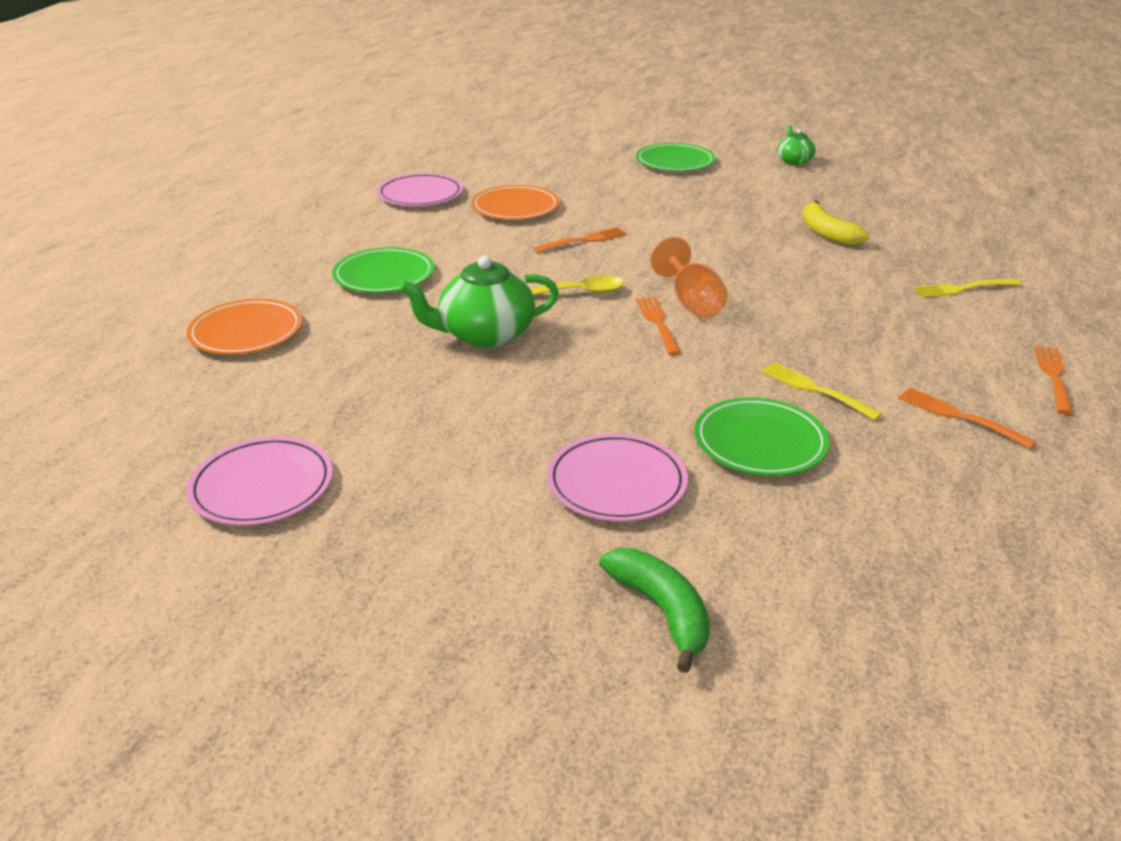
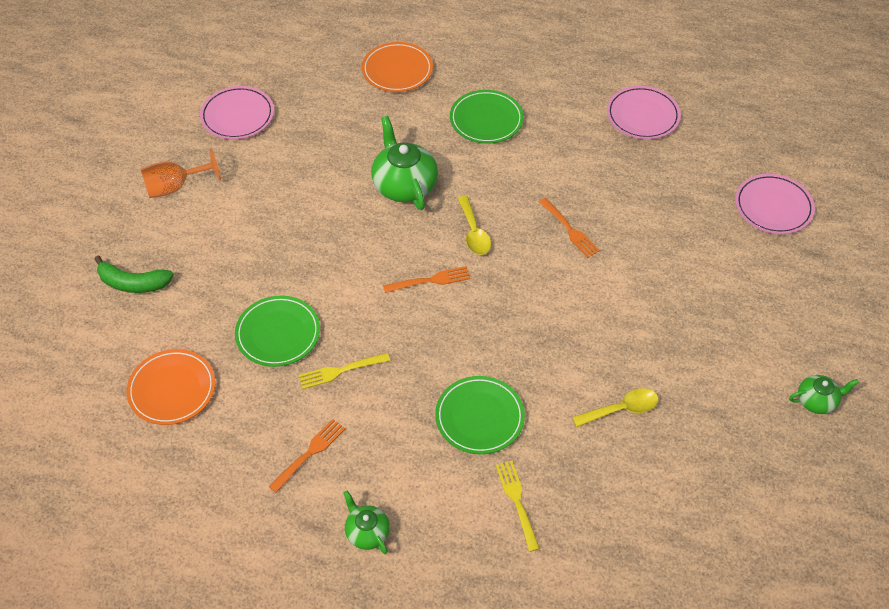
camera: 85 degrees right, 20 degrees up
(515, 207) = (629, 179): orange plate -> orange plate (172, 389)
(616, 482) = (237, 262): pink plate -> pink plate (773, 207)
(662, 611) = (133, 283): green banana -> green banana turned 45 degrees clockwise
(675, 162) = (780, 293): green plate -> green plate (479, 417)
(691, 302) = (466, 301): orange goblet -> orange goblet (175, 187)
(816, 390) = (341, 370): yellow fork -> yellow fork turned 150 degrees counterclockwise
(827, 233) = (621, 409): yellow banana -> yellow spoon
(1054, 377) = (367, 532): orange fork -> green teapot

